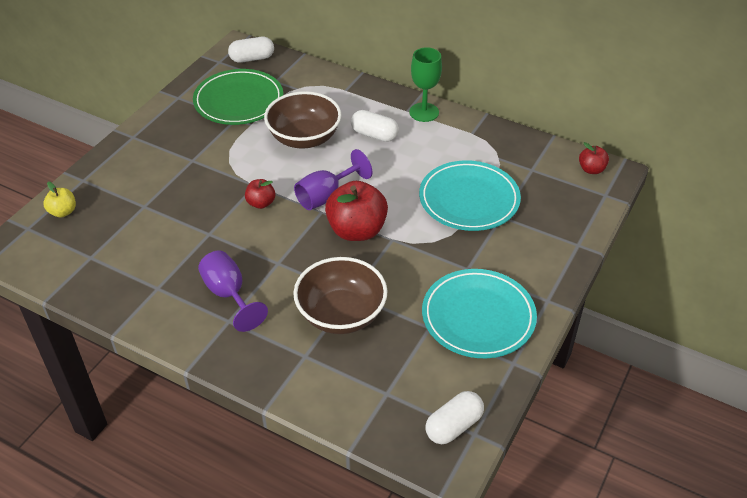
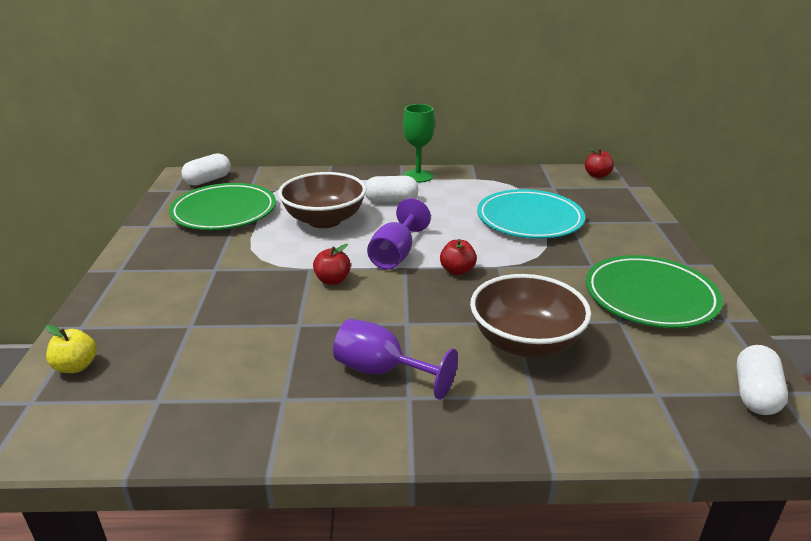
camera: 30 degrees left, 15 degrees down
(357, 230) = (457, 270): red apple -> red apple, size x0.51
(478, 317) = (650, 296): turquoise plate -> green plate

